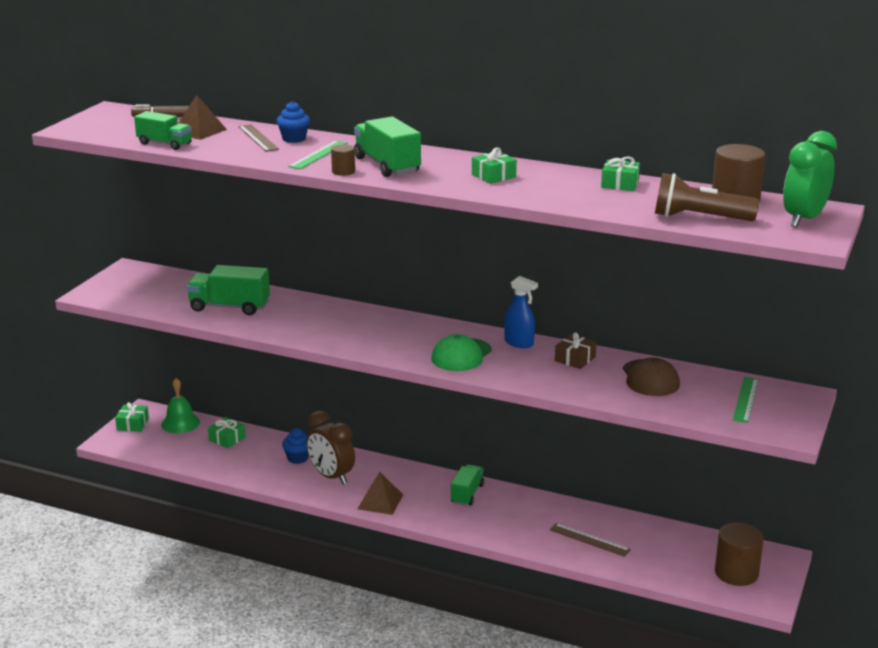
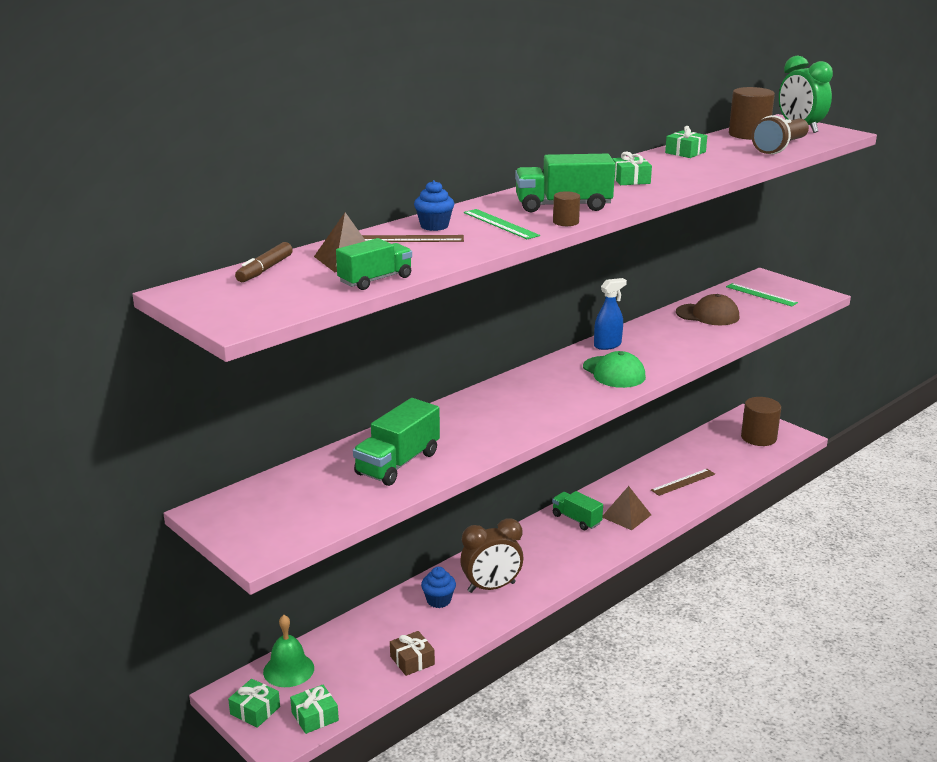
camera: 65 degrees left, 0 degrees up
(227, 439) = (357, 641): green gift -> green gift (315, 716)
(380, 501) = (558, 569): brown pyramid -> brown pyramid (626, 516)
(575, 359) = (654, 332): brown gift -> brown gift (412, 660)

